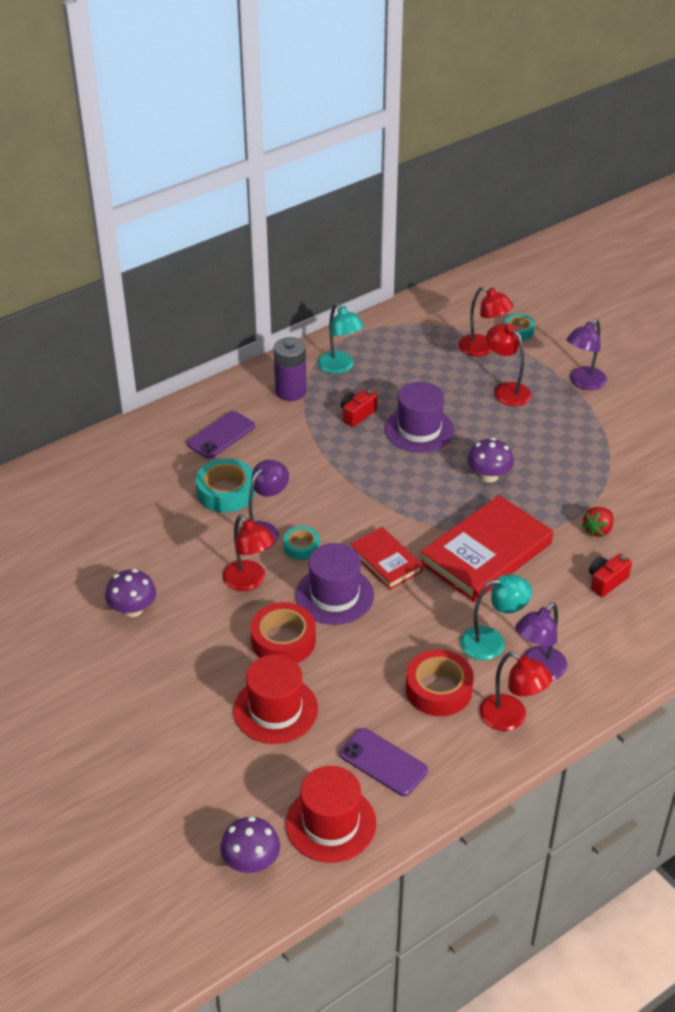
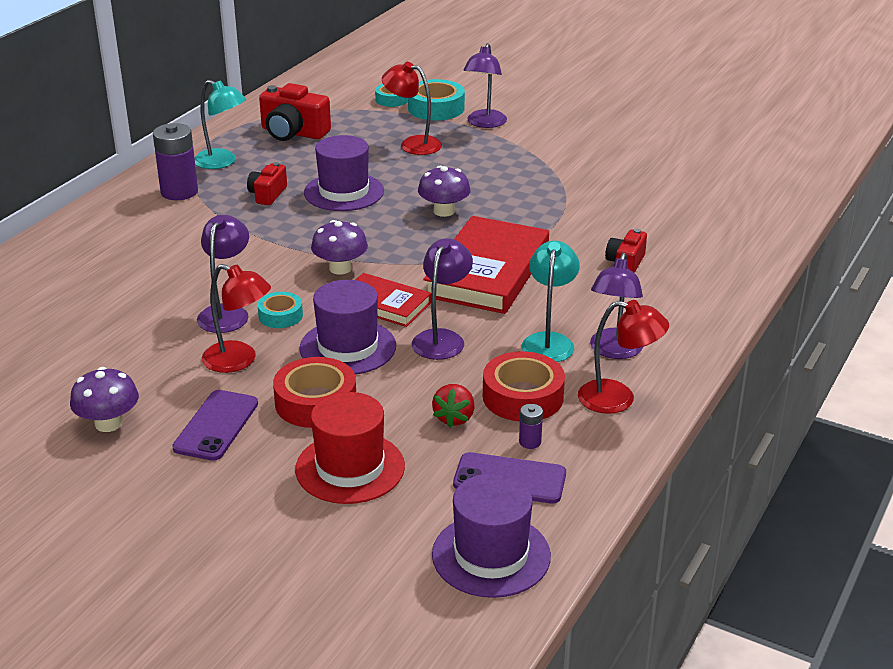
camera: 25 degrees left, 10 degrees down
(221, 435) = (121, 244): purple phone -> purple phone (216, 426)
(226, 492) = (158, 290): turquoise tape -> turquoise tape (436, 108)
(251, 861) = (421, 625): purple mushroom -> purple mushroom (340, 268)
(330, 823) = (491, 555): red hat -> purple hat
(410, 611) = (442, 338): none -> purple lamp
(414, 349) = (293, 133): none -> red camera
(418, 734) = (530, 442): none -> purple battery
(483, 349) = (365, 119): red lamp -> none
(492, 642) = (549, 341): turquoise lamp -> turquoise lamp turned 45 degrees counterclockwise
(598, 530) = (585, 227): red strawberry -> red strawberry (454, 418)

